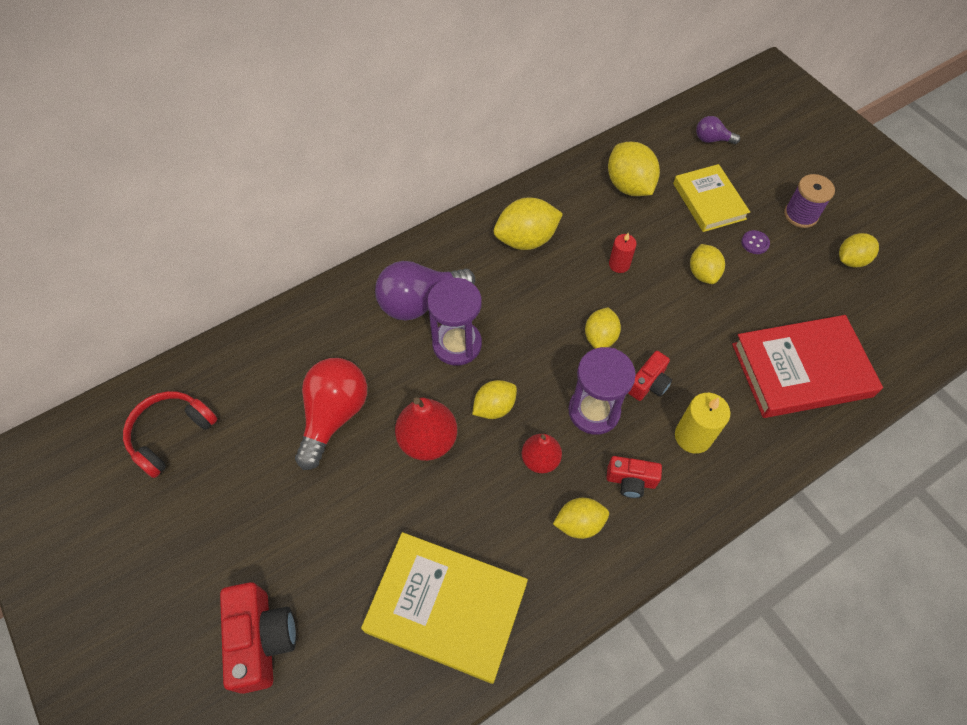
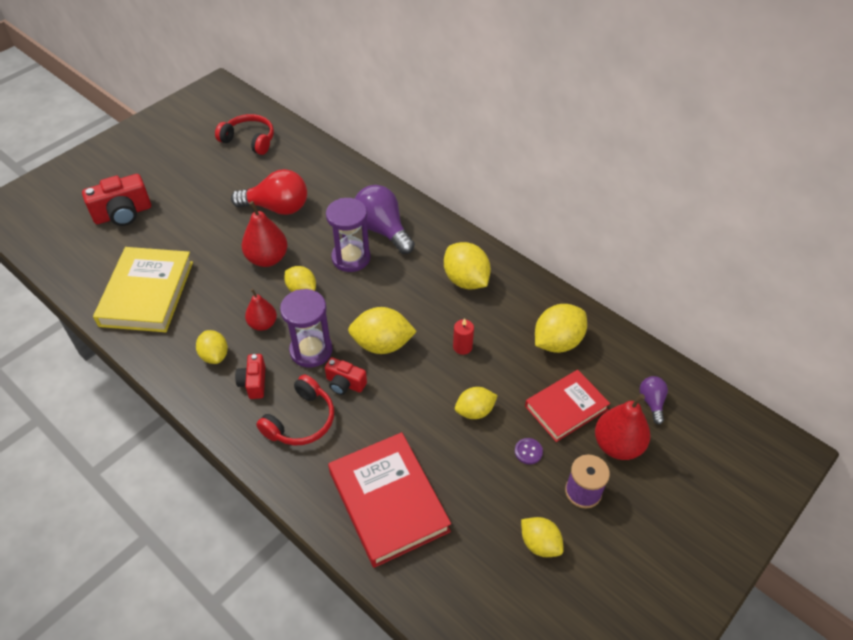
camera: 75 degrees right, 10 degrees down
(600, 337) = (382, 344): yellow lemon -> yellow lemon, size x1.56
(693, 436) = (301, 421): yellow candle -> red headphones
(709, 201) = (566, 407): yellow book -> red book
(755, 177) = (617, 445): none -> red pear

